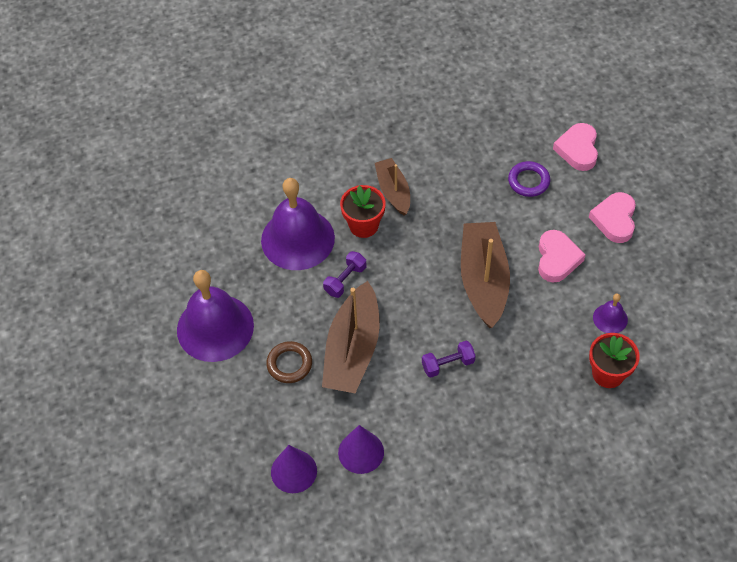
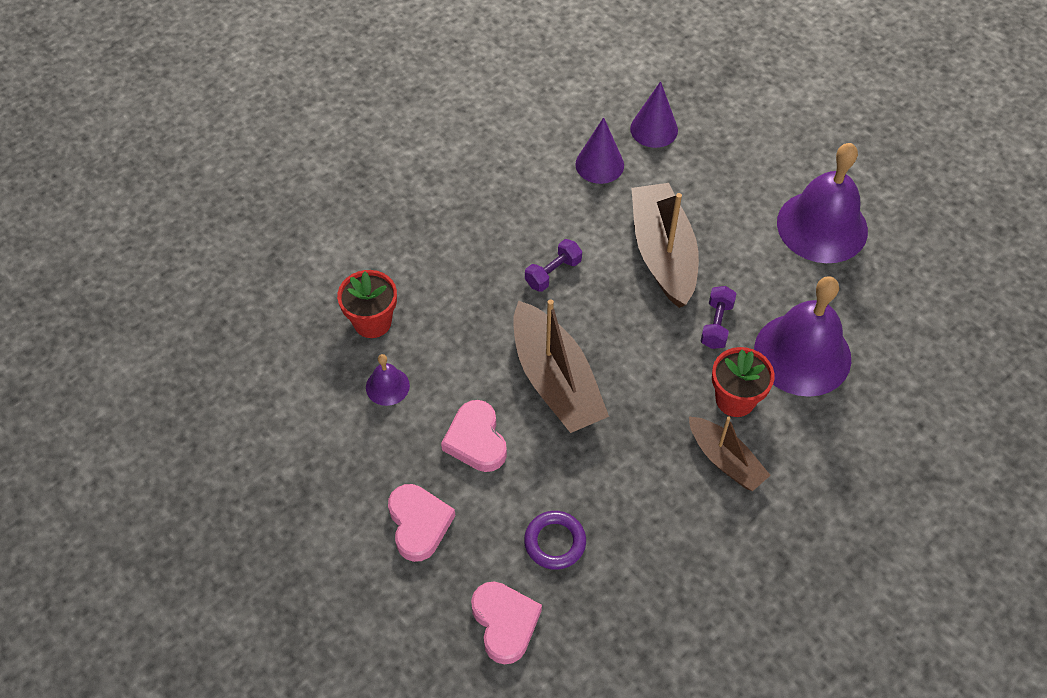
camera: 155 degrees right, 0 degrees up
(289, 364) = (720, 217): brown ring -> none

